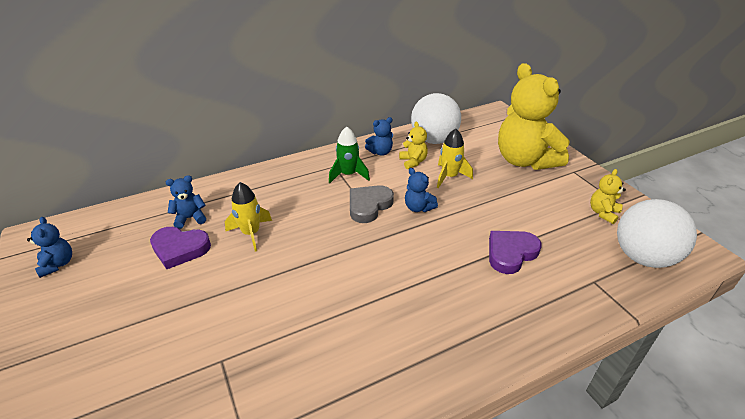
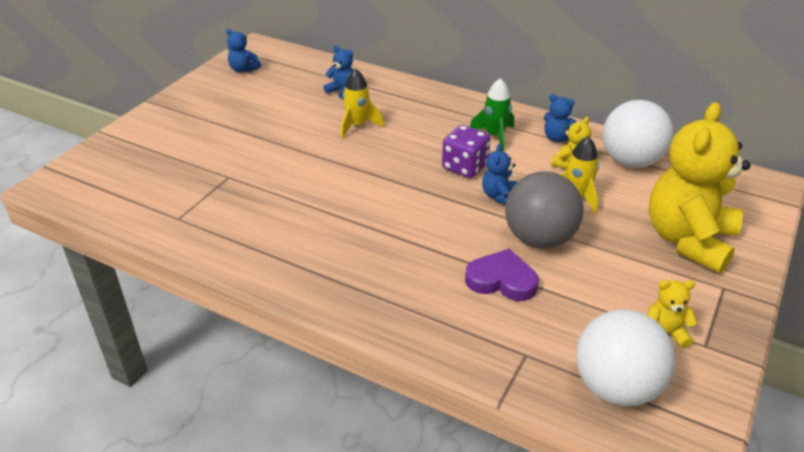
camera: 55 degrees right, 0 degrees up
(57, 264) = (243, 69): blue teddy bear -> blue teddy bear turned 90 degrees clockwise
(180, 249) = (307, 105): purple heart -> none
(369, 206) = (465, 167): grey heart -> purple dice
(479, 214) = (539, 239): none -> grey ball

